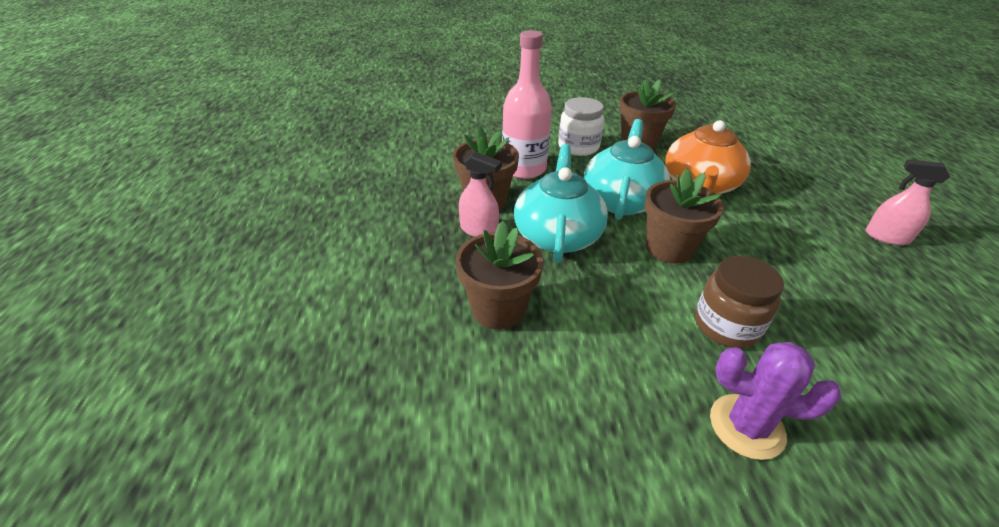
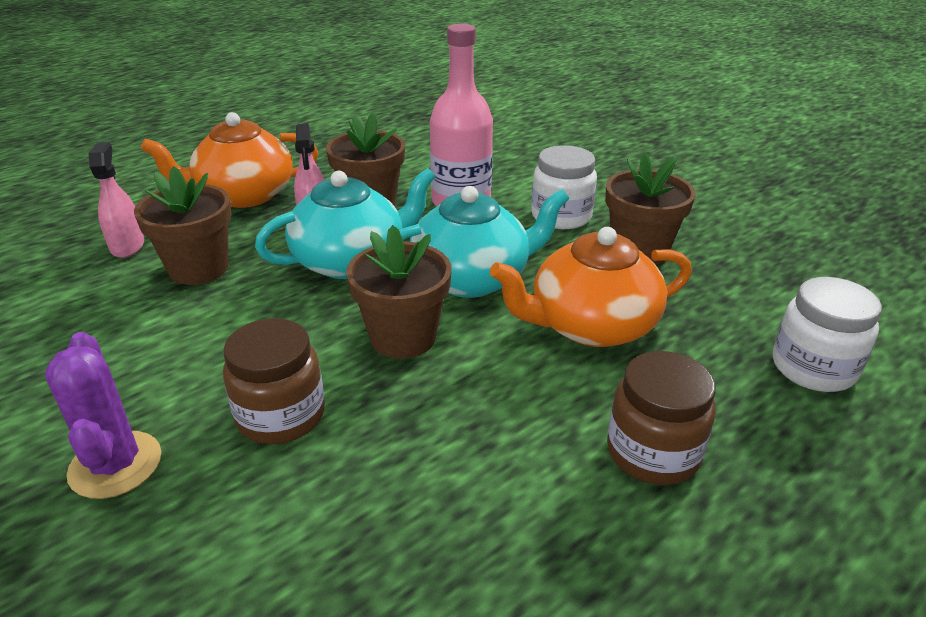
camera: 55 degrees right, 5 degrees down
(397, 250) = (244, 195): none -> orange teapot
(770, 150) = (813, 368): none -> white jar
(814, 214) = (653, 453): none -> brown jar
(886, 237) = (685, 554): pink spray bottle -> pink spray bottle (127, 246)

